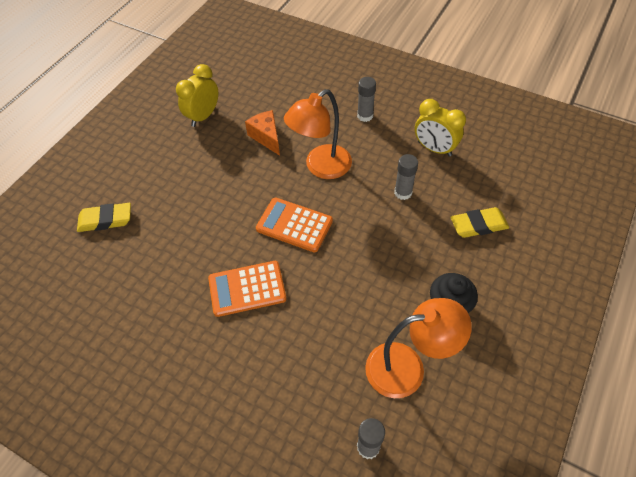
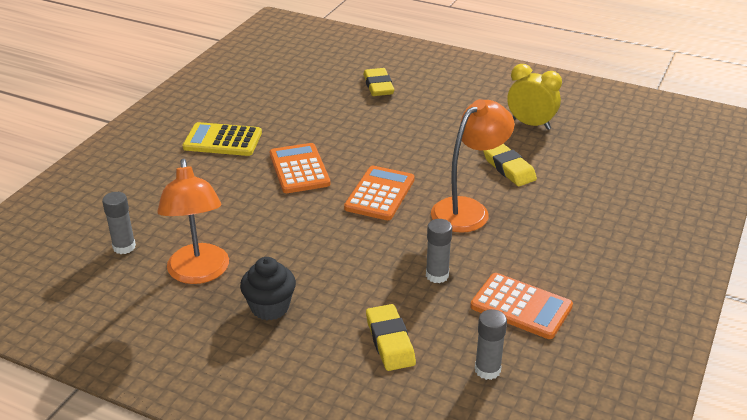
camera: 85 degrees right, 20 degrees down
(180, 365) = (222, 140): none -> yellow calculator
(266, 137) = (509, 168): orange cheese -> yellow eraser
(321, 167) = (468, 209): orange lamp -> orange lamp turned 90 degrees clockwise
(365, 116) = (568, 244): grey glue stick -> grey glue stick (487, 370)
(434, 149) = (521, 306): yellow clock -> orange calculator

